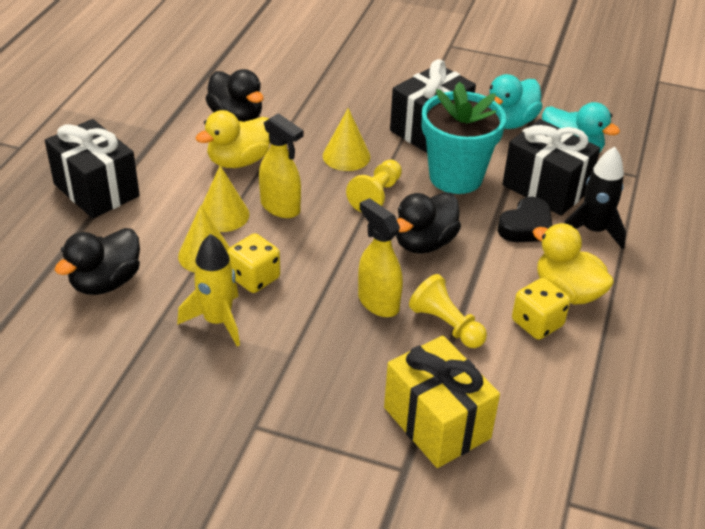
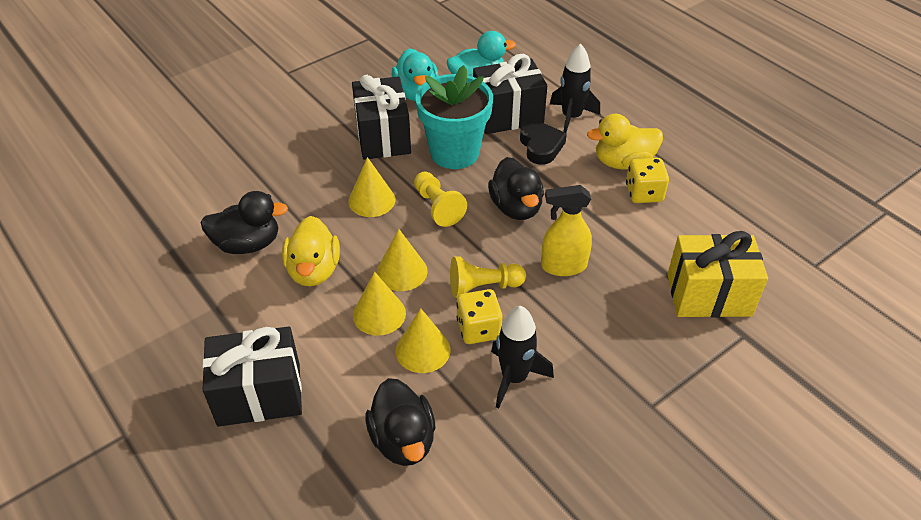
camera: 55 degrees left, 5 degrees up
(217, 321) = (514, 378): yellow rocket -> black rocket
(280, 207) = (402, 271): yellow spray bottle -> yellow cone
(446, 325) = (613, 240): yellow pawn -> yellow pawn (483, 287)

